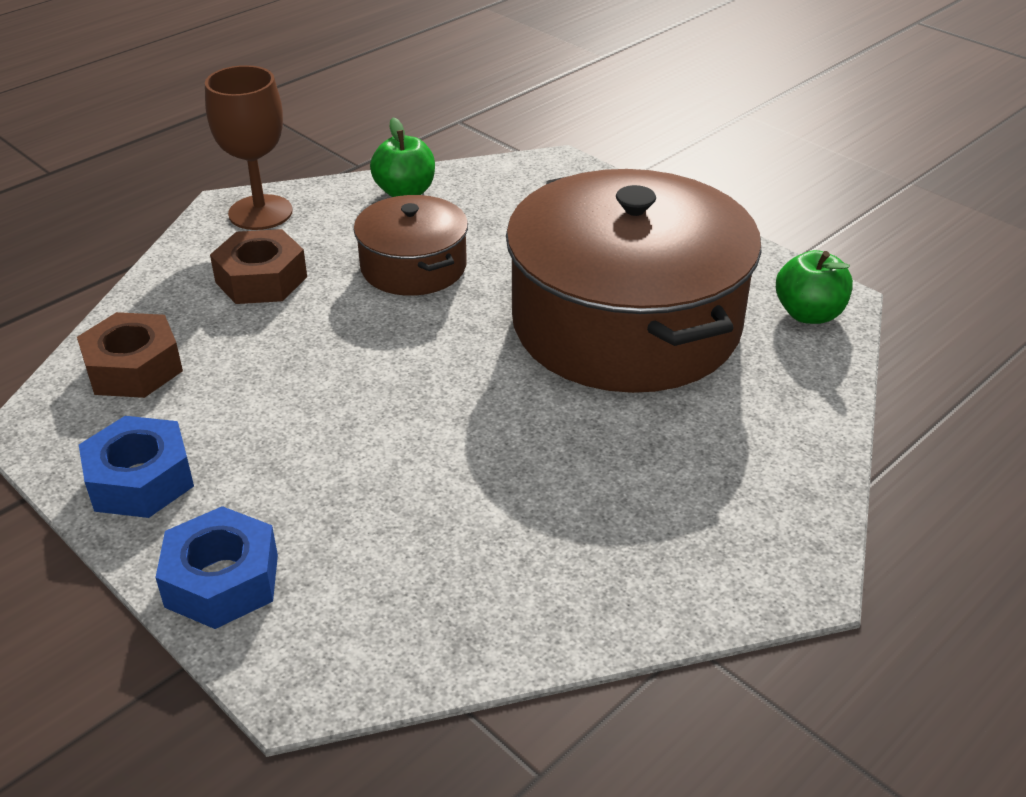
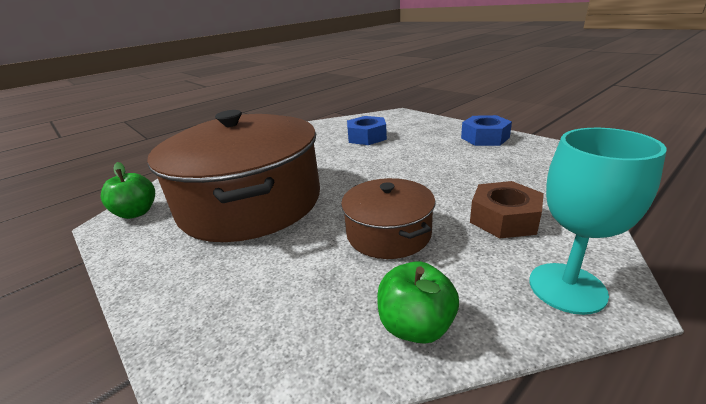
camera: 175 degrees left, 10 degrees down
(133, 368) = (535, 168): brown nut -> none
(222, 581) = (432, 123): blue nut -> blue nut (366, 137)
(260, 213) = (567, 287): brown goblet -> turquoise goblet

